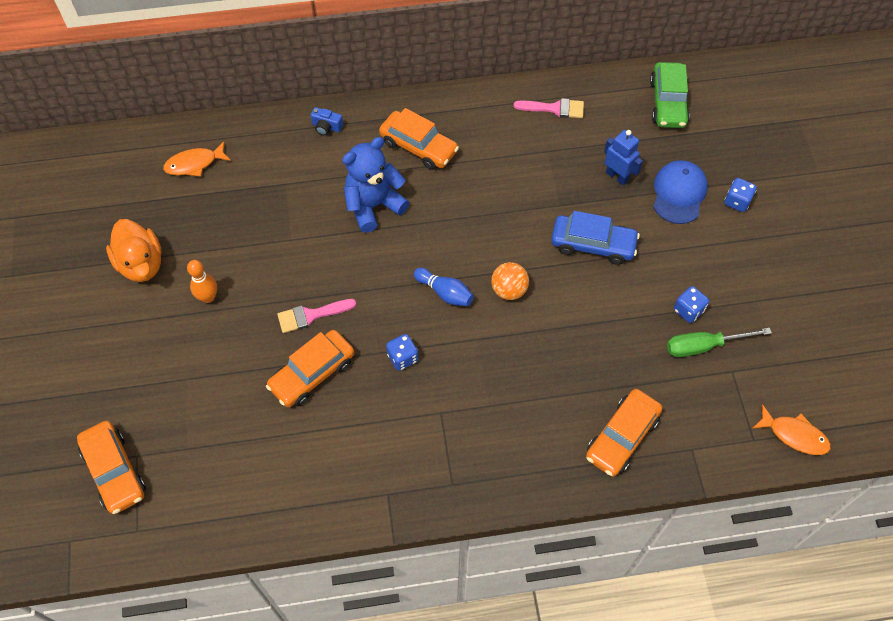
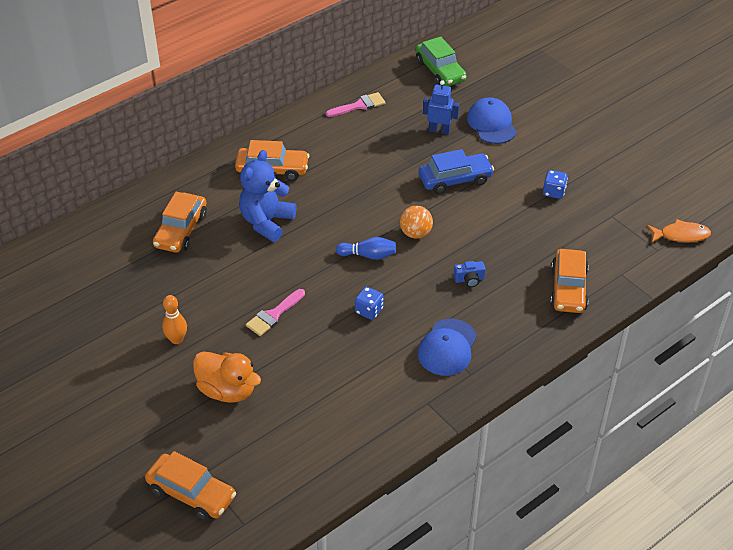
camera: 30 degrees left, 15 degrees down
(141, 264) = (98, 341): orange duck -> orange duck (227, 390)
(194, 164) = (90, 254): orange fish -> none
(312, 374) = (306, 352): orange car -> orange car (181, 230)
(326, 127) = (185, 185): blue camera -> blue camera (469, 279)
(450, 441) = (447, 347): none -> blue cap
(704, 346) = (581, 209): green screwdriver -> none
(737, 201) = (536, 113): blue dice -> none

